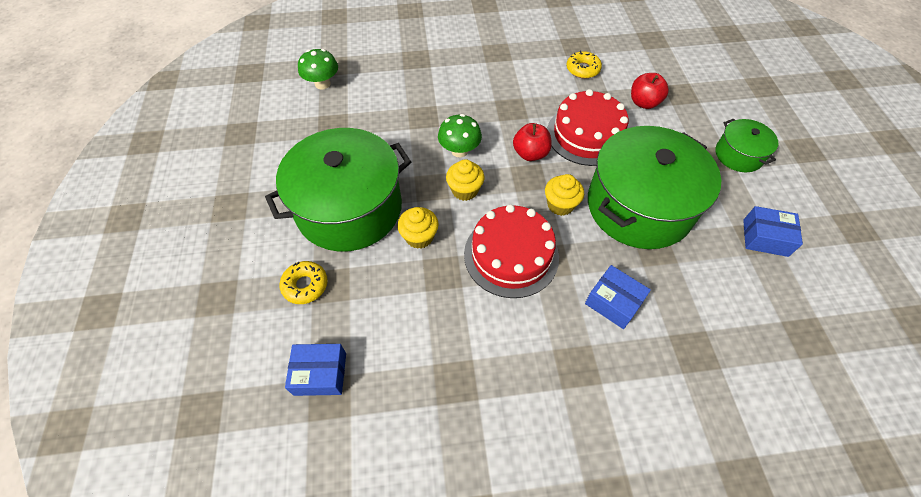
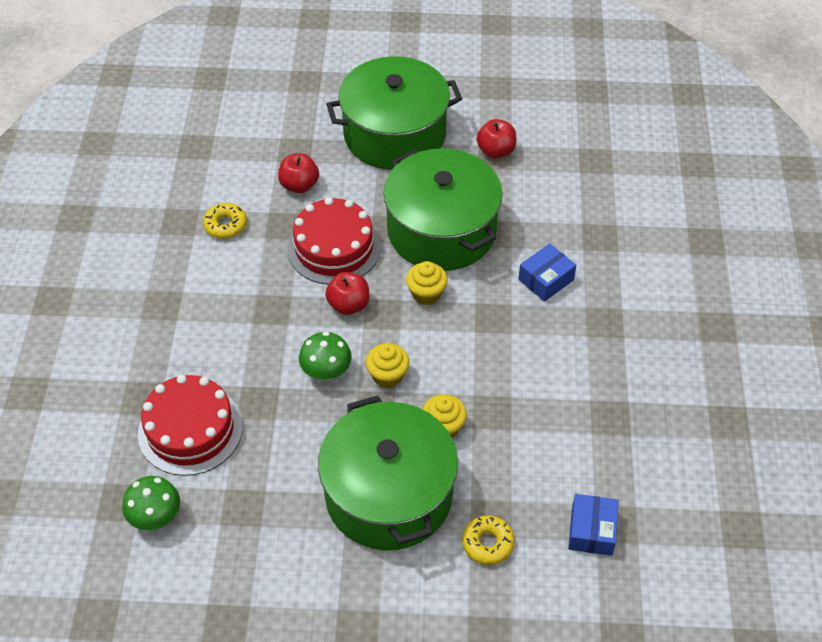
camera: 80 degrees left, 5 degrees down
(511, 255) = (481, 348): red cake -> red cake (190, 429)
(738, 155) = (394, 134): green pot -> green pot, size x2.08
(765, 238) = (496, 151): blue box -> red apple

